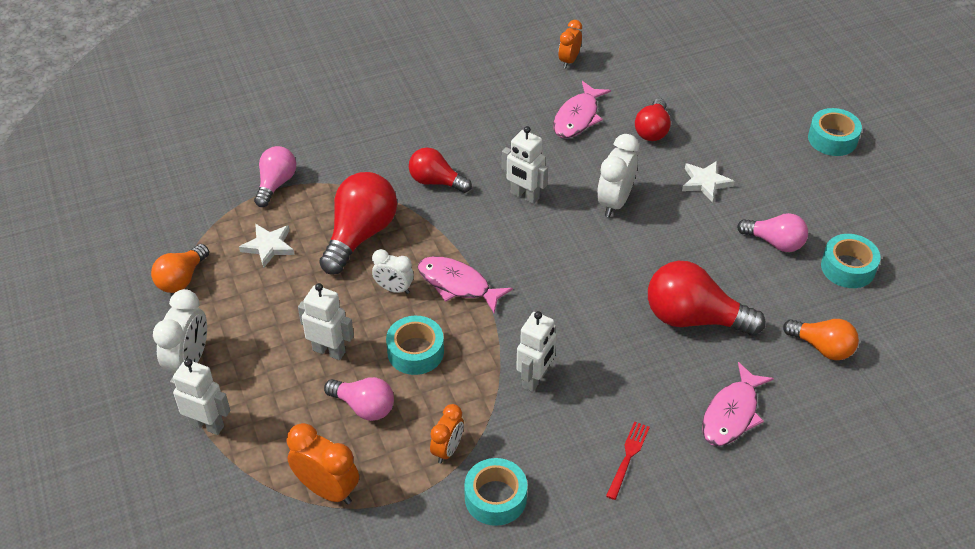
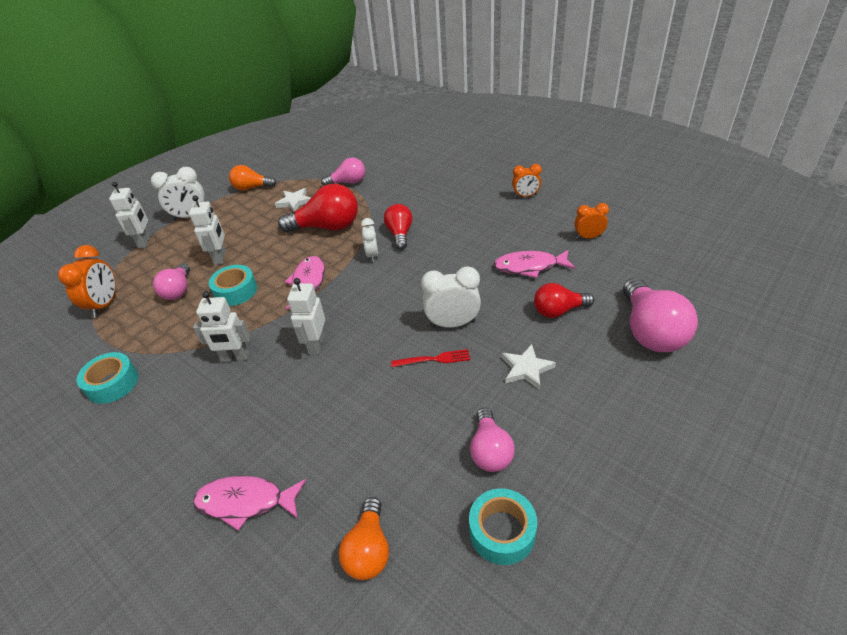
camera: 65 degrees right, 5 degrees down
(394, 289) = (288, 259): white clock -> white clock (372, 255)
(447, 450) = (152, 341): orange clock -> orange clock (525, 196)
(524, 196) = (419, 276): white robot -> white robot (316, 344)
(628, 457) = (171, 445): red fork -> red fork (434, 359)
(694, 318) = (350, 427): red light bulb -> none
(717, 94) = (650, 331): none -> pink light bulb
(832, 139) = (687, 442): turquoise tape -> none

